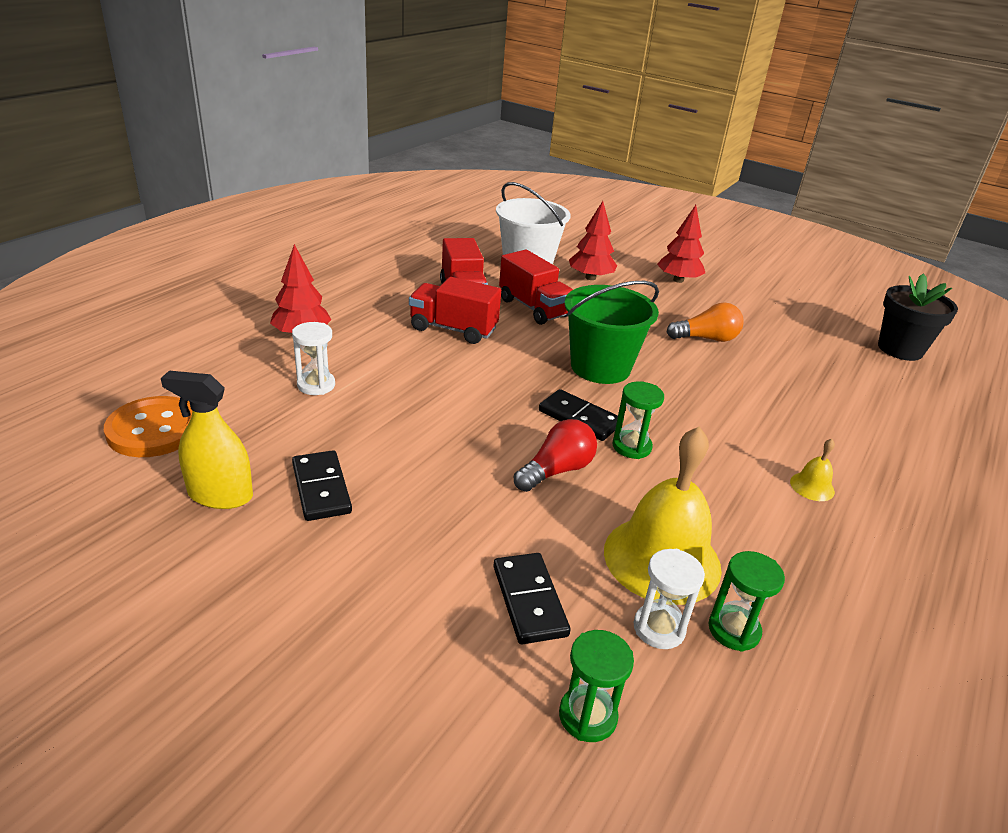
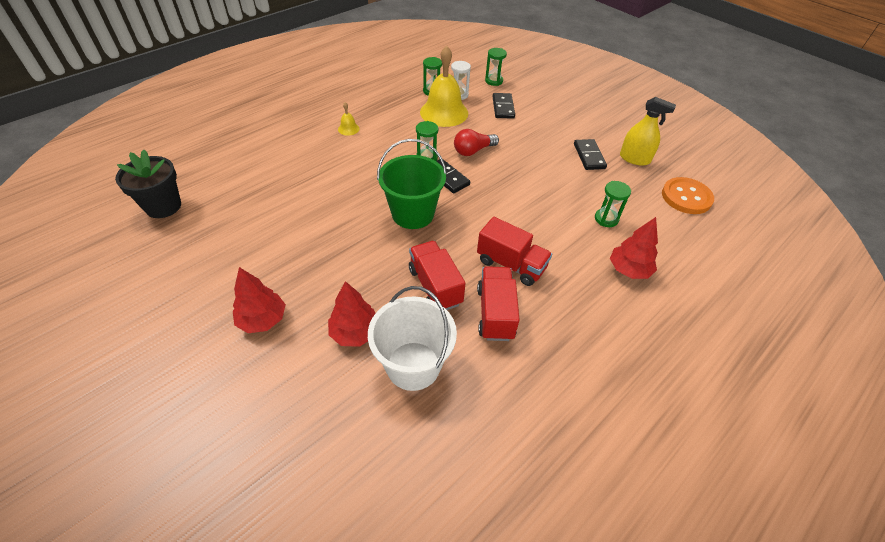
camera: 165 degrees left, 15 degrees up
(316, 385) = (606, 219): white hourglass -> green hourglass
(706, 338) = (310, 233): orange light bulb -> none

